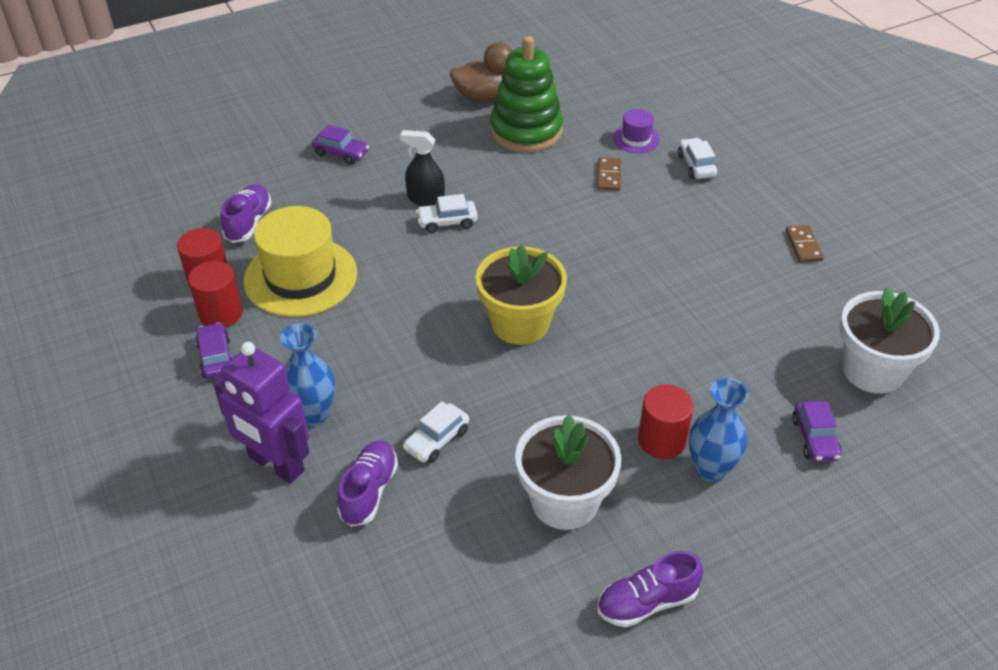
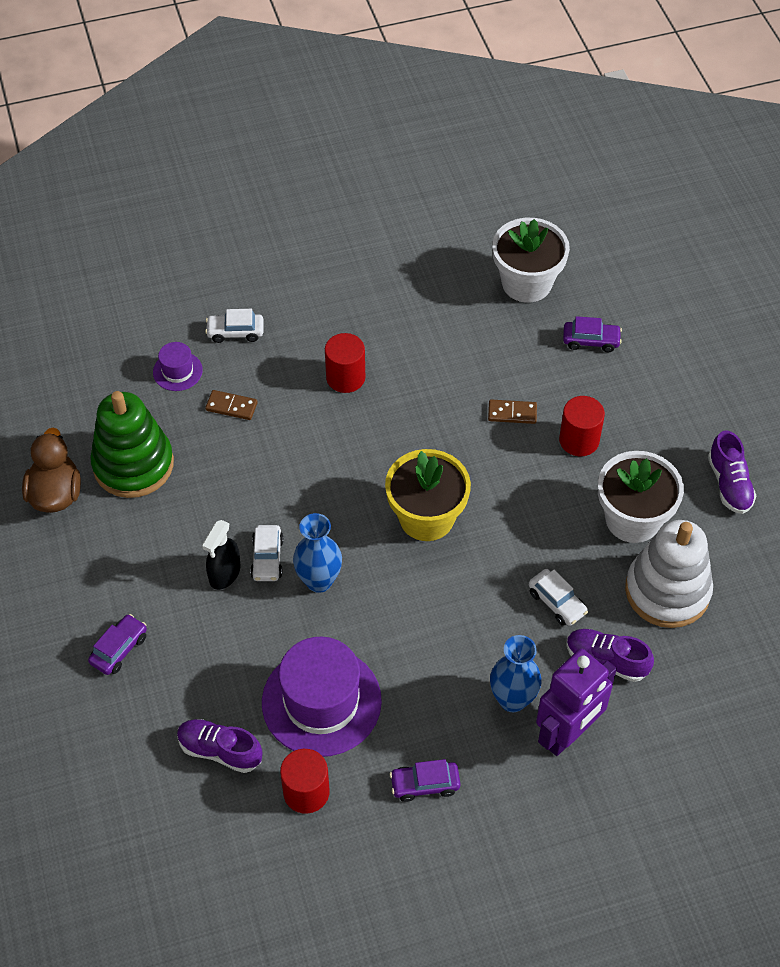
camera: 80 degrees left, 10 degrees up
(221, 313) = (361, 780): red cylinder -> red cylinder (345, 377)
(300, 277) = (321, 701): yellow hat -> purple hat
(470, 544) = (667, 591): none -> white stacking toy
(710, 469) = (612, 415): blue vase -> blue vase (319, 581)
(803, 246) = (371, 283): brown domino -> brown domino (512, 413)

